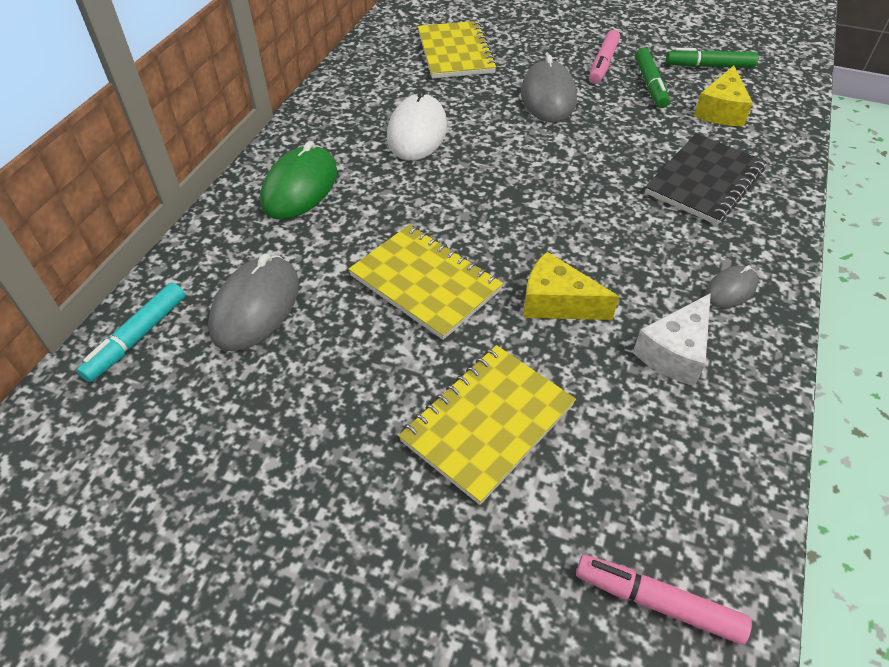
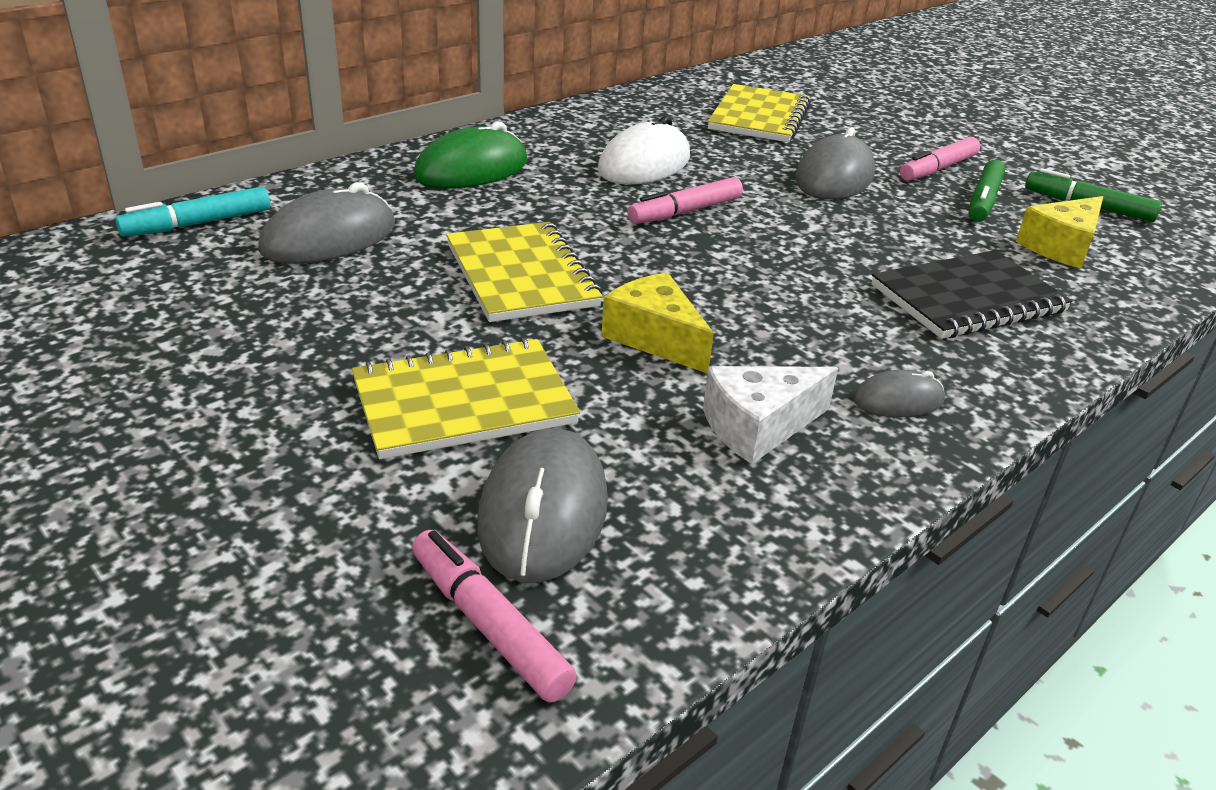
camera: 25 degrees right, 15 degrees down
(482, 171) = (685, 212): none -> pink marker
(612, 492) = (543, 511): none -> grey mouse

